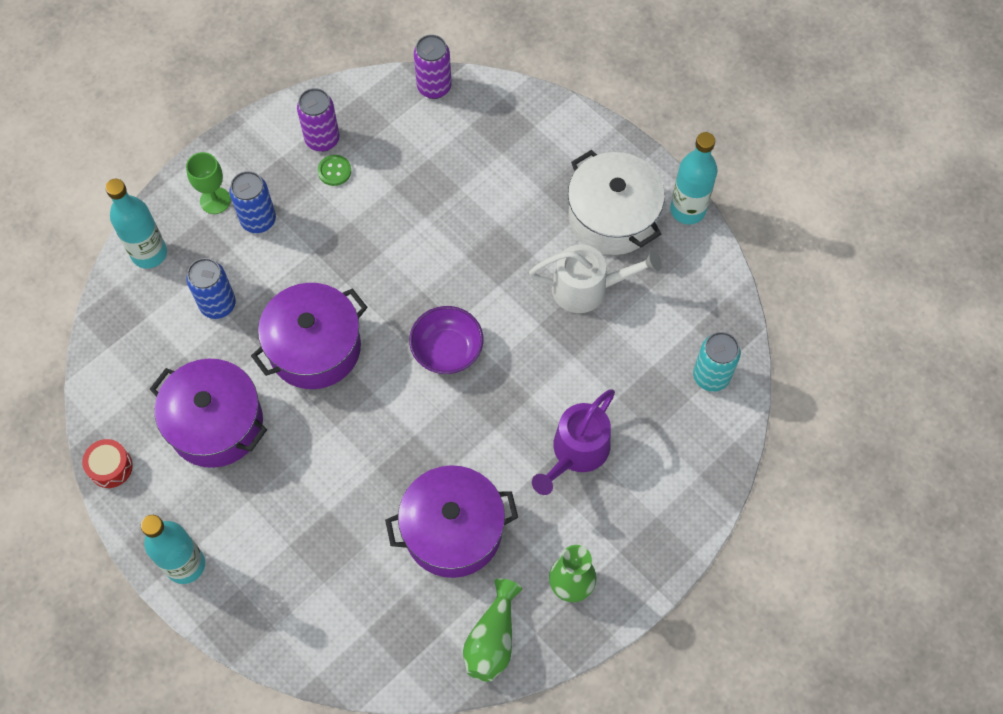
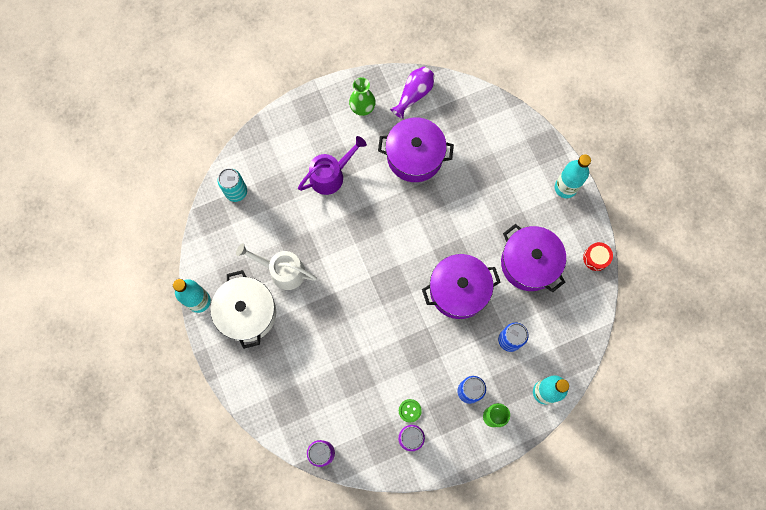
camera: 160 degrees left, 10 degrees up
(447, 350) = (381, 261): purple bowl -> none
(492, 639) = (414, 94): green vase -> purple vase

